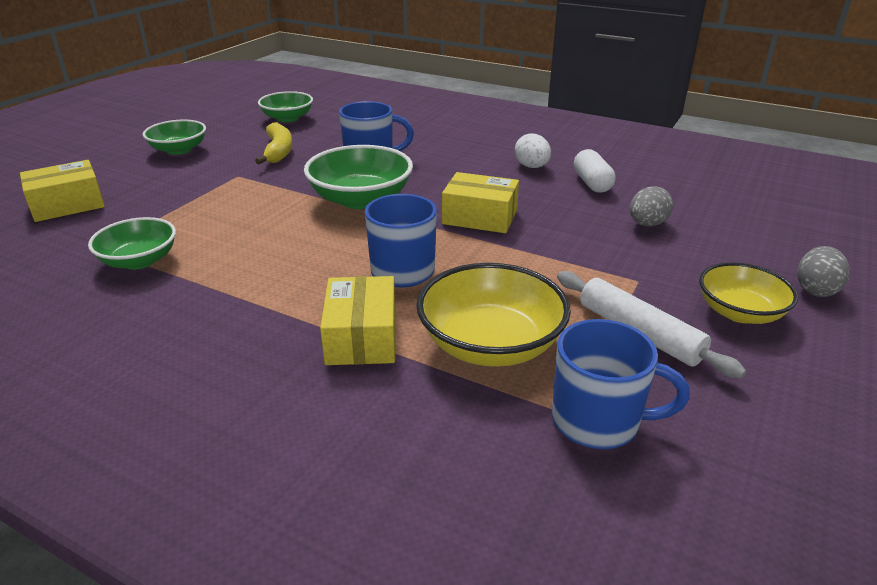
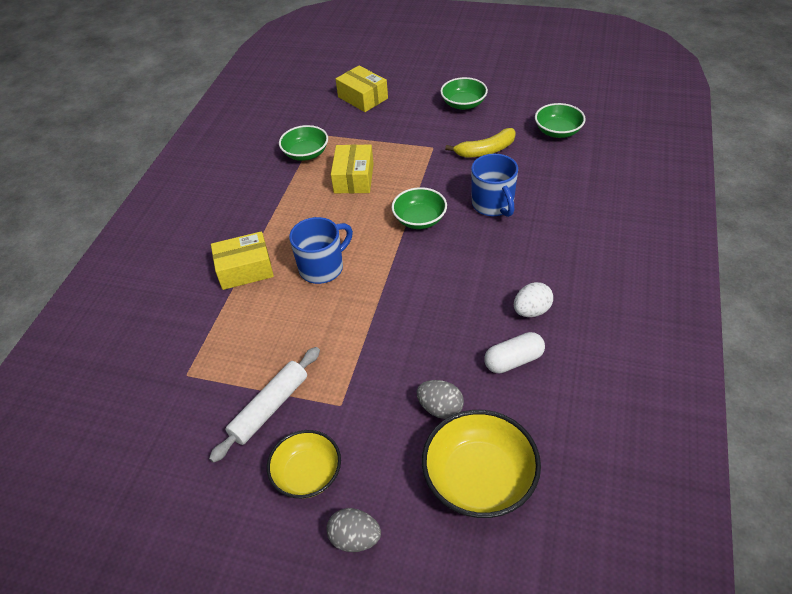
camera: 80 degrees right, 15 degrees up
(361, 199) = (419, 219): green bowl -> green bowl, size x0.65
(480, 217) = (414, 293): yellow box -> yellow box (354, 178)
(490, 344) = (246, 329): yellow bowl -> yellow bowl (479, 479)
(598, 421) = (179, 390): blue mug -> none

